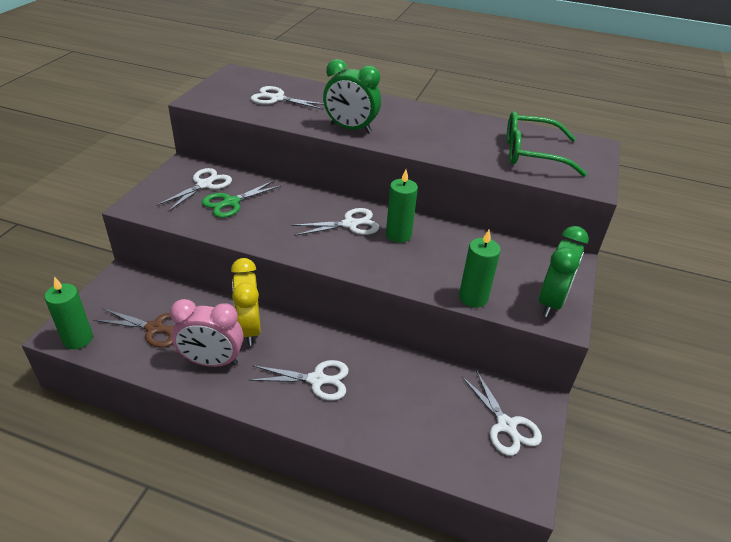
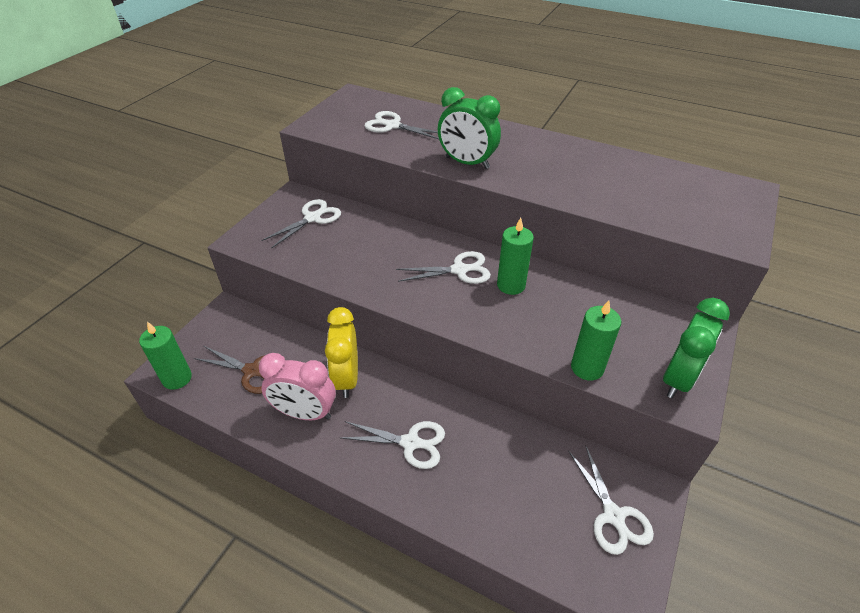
camera: 10 degrees right, 5 degrees up
(231, 202) = (337, 239): green scissors -> none
(532, 153) = (672, 198): green glasses -> none

